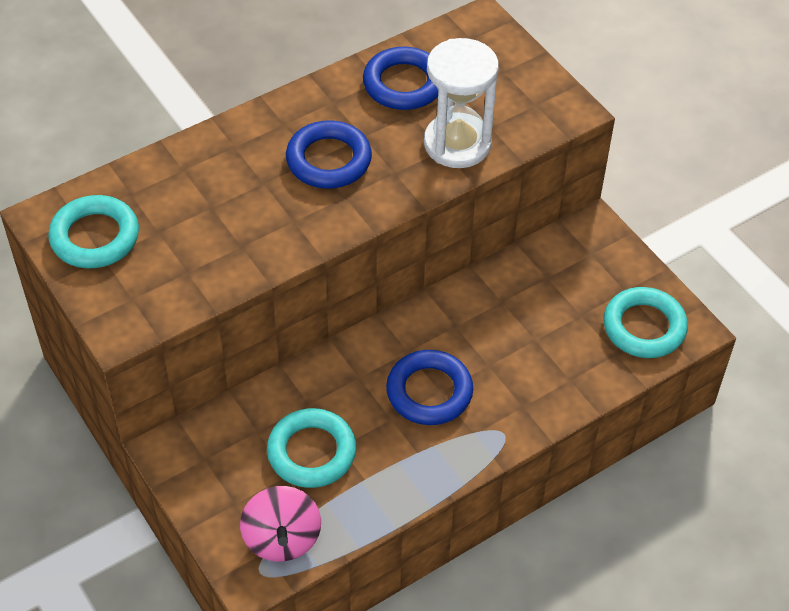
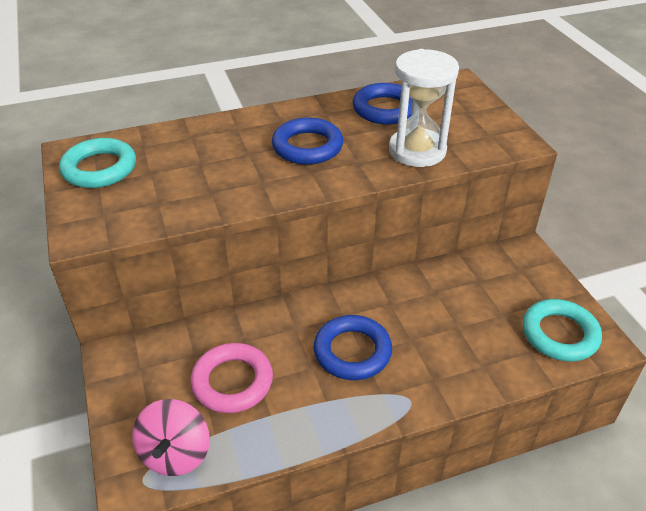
camera: 15 degrees right, 10 degrees down
(311, 452) = (232, 382): turquoise ring -> pink ring

